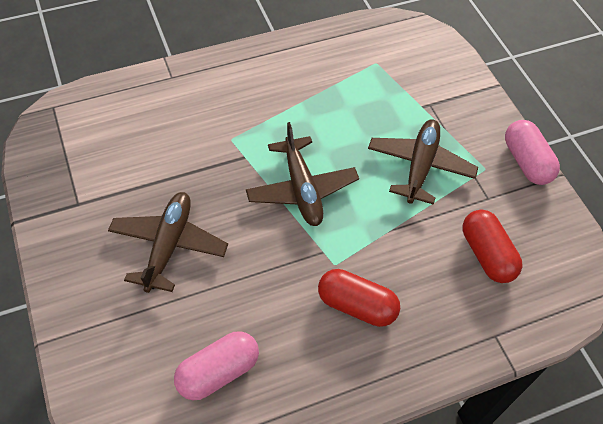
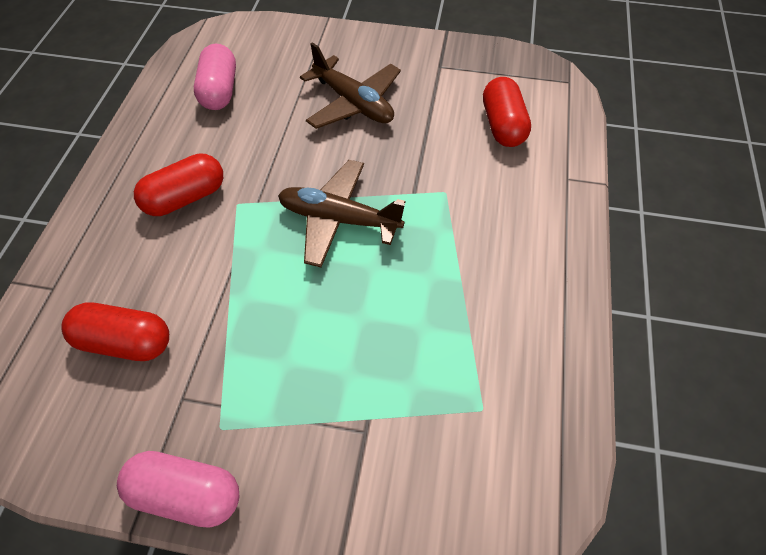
camera: 125 degrees right, 0 degrees up
(136, 131) = (502, 125): none -> red capsule
(420, 166) = (281, 351): brown plane -> none

